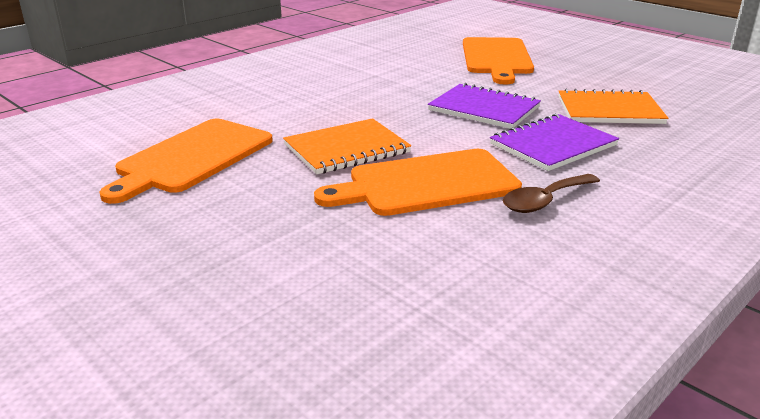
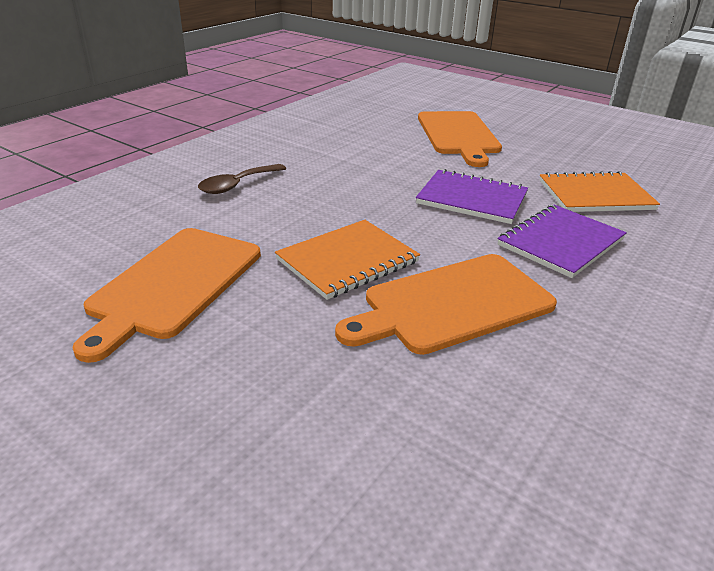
camera: 10 degrees left, 5 degrees up
(544, 201) = (585, 319): brown spoon -> brown spoon (237, 185)

